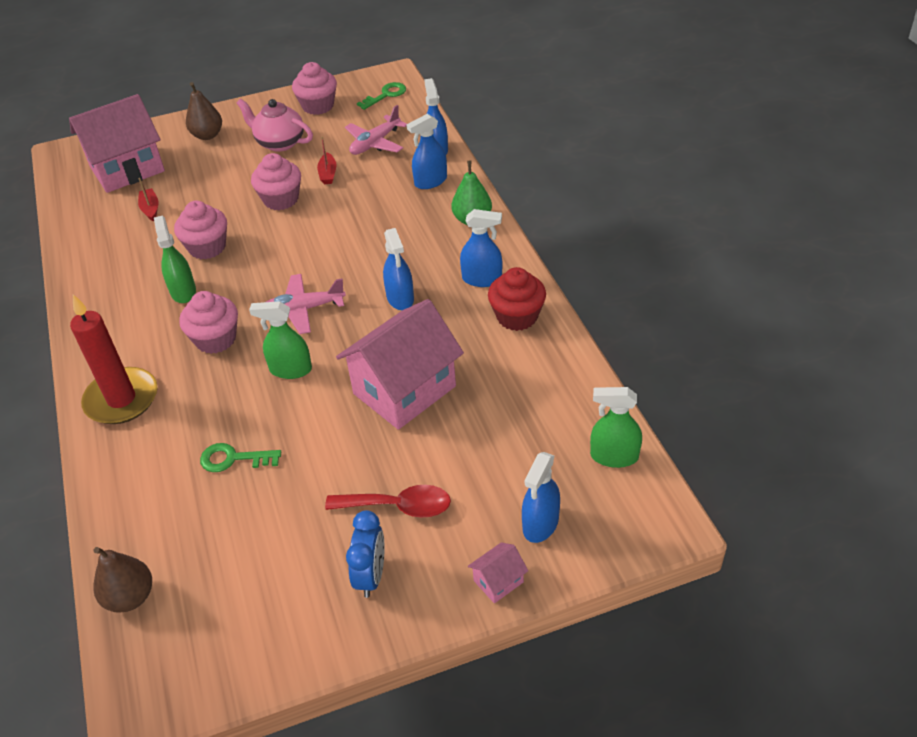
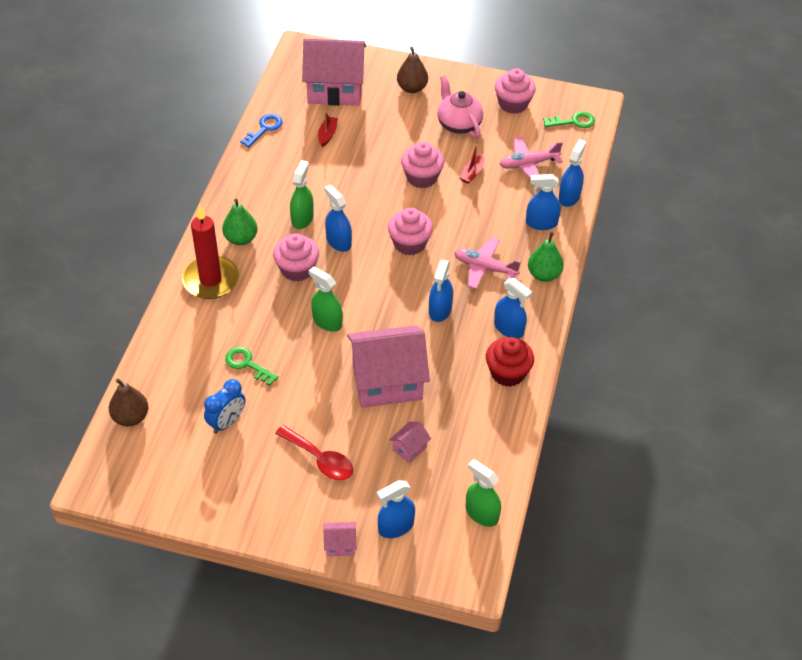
camera: 30 degrees right, 5 degrees up
(75, 234) = (264, 128): none -> blue key
(127, 343) = (241, 238): none -> green pear
(207, 247) = (342, 190): pink cupcake -> pink cupcake (409, 243)
(241, 292) = (338, 241): none -> blue spray bottle
(303, 309) = (369, 280): pink plane -> pink plane (485, 268)
(371, 576) = (270, 492): blue clock -> blue clock (227, 422)
(484, 439) = (409, 448): none -> pink house

